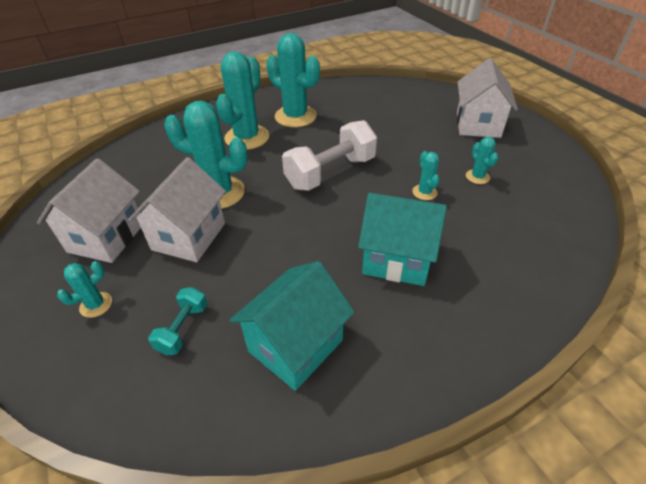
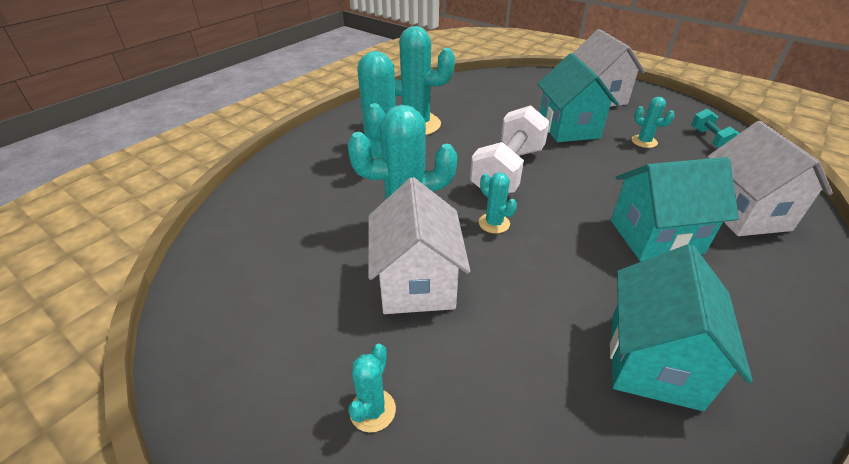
camera: 25 degrees left, 5 degrees down
(106, 237) = (308, 318): white house -> white house (743, 213)
(183, 328) = (514, 394): turquoise dumbbell -> turquoise dumbbell (710, 140)
(419, 148) = (568, 128): none -> turquoise house
(424, 192) = (614, 167): turquoise cactus -> turquoise cactus (494, 223)

